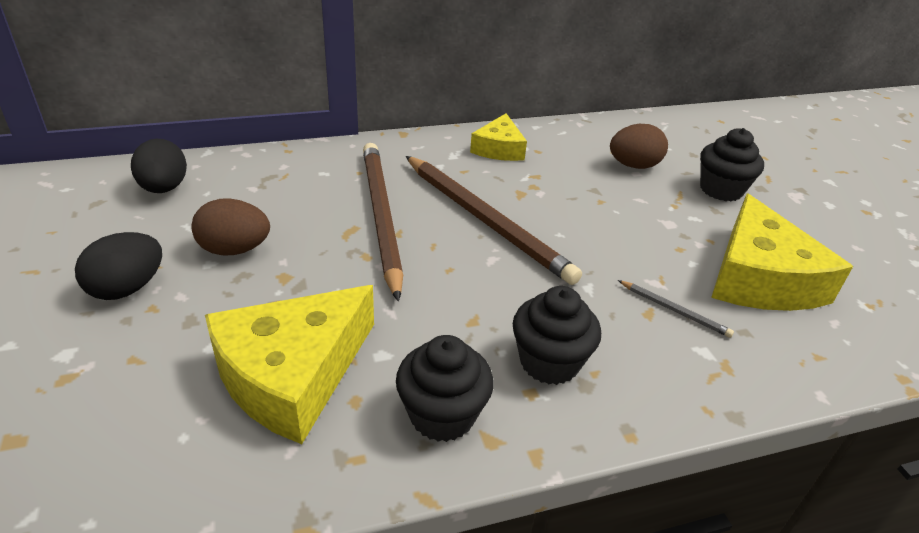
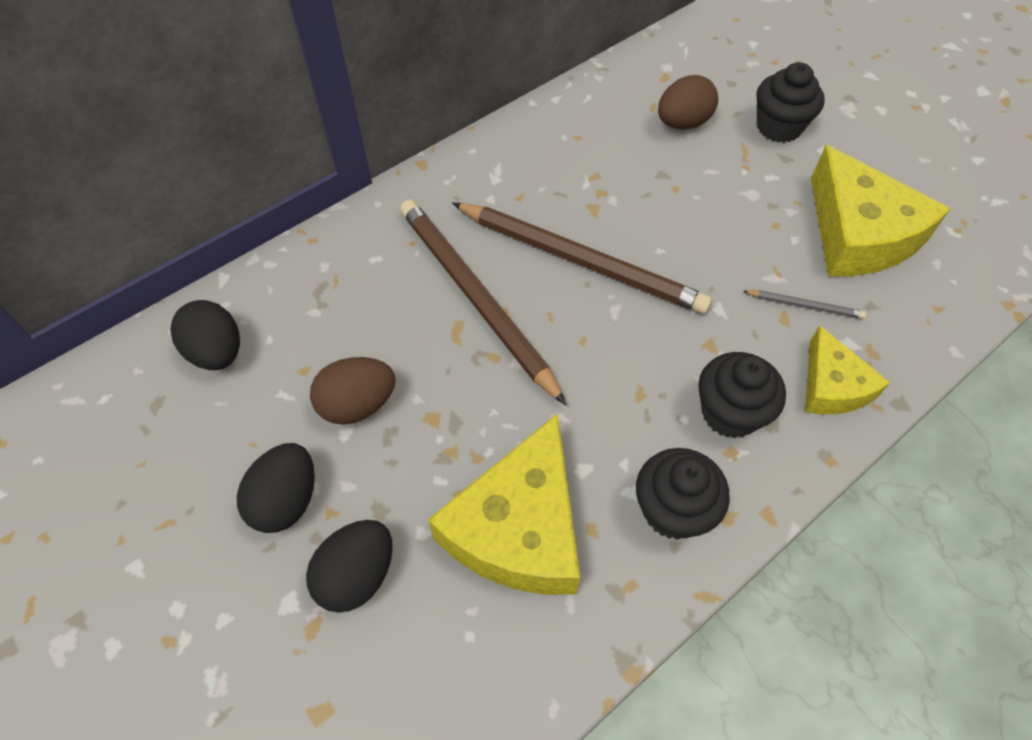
camera: 20 degrees left, 20 degrees up
(133, 356) = (357, 575): none -> black egg
(499, 149) = (537, 149): yellow cheese -> yellow cheese (832, 386)

